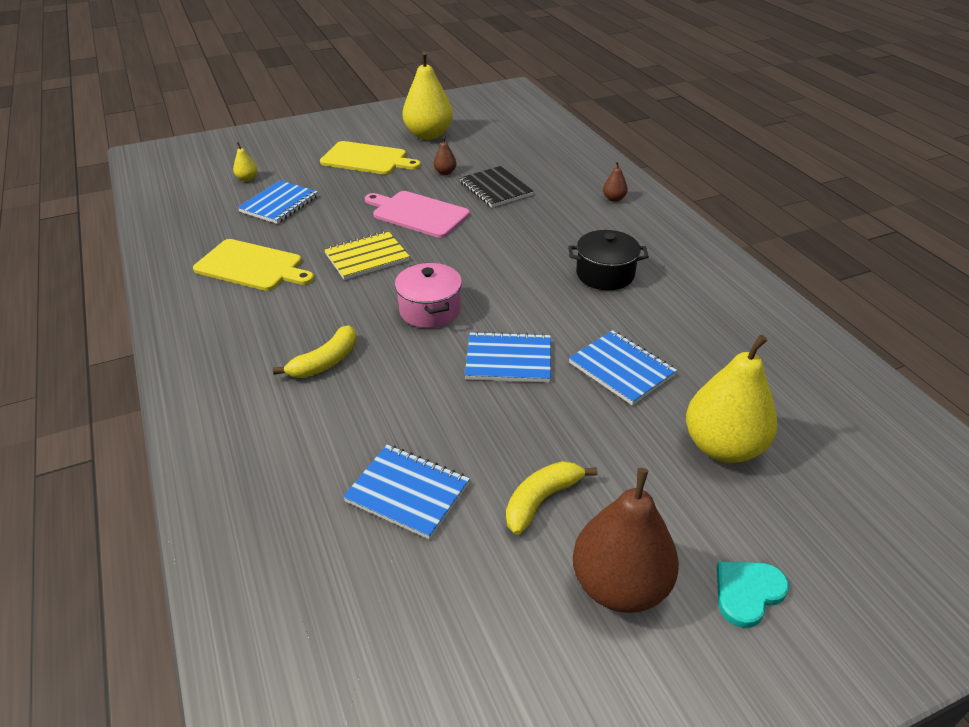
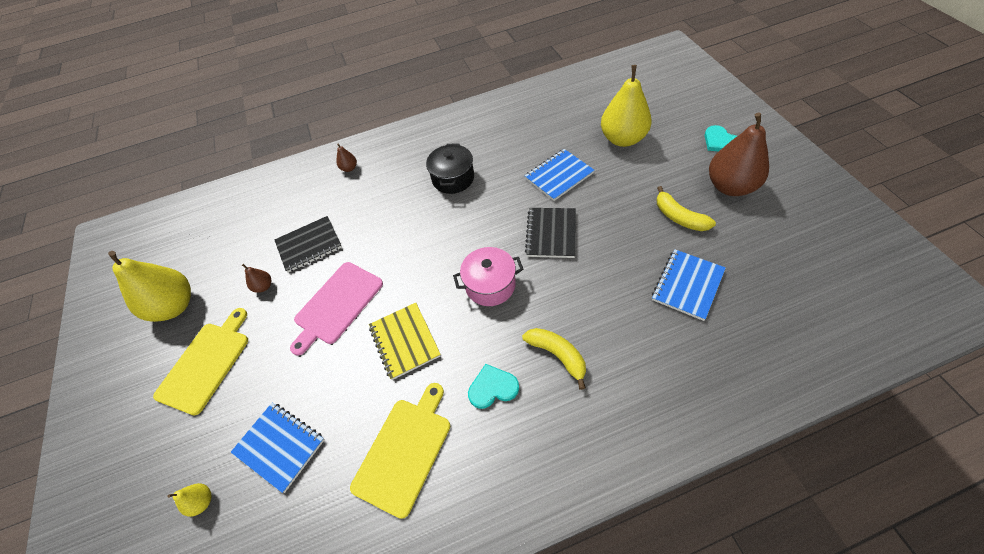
camera: 80 degrees left, 15 degrees up
(299, 315) = (492, 388): none -> turquoise heart
(508, 360) = (551, 234): blue notebook -> black notebook

